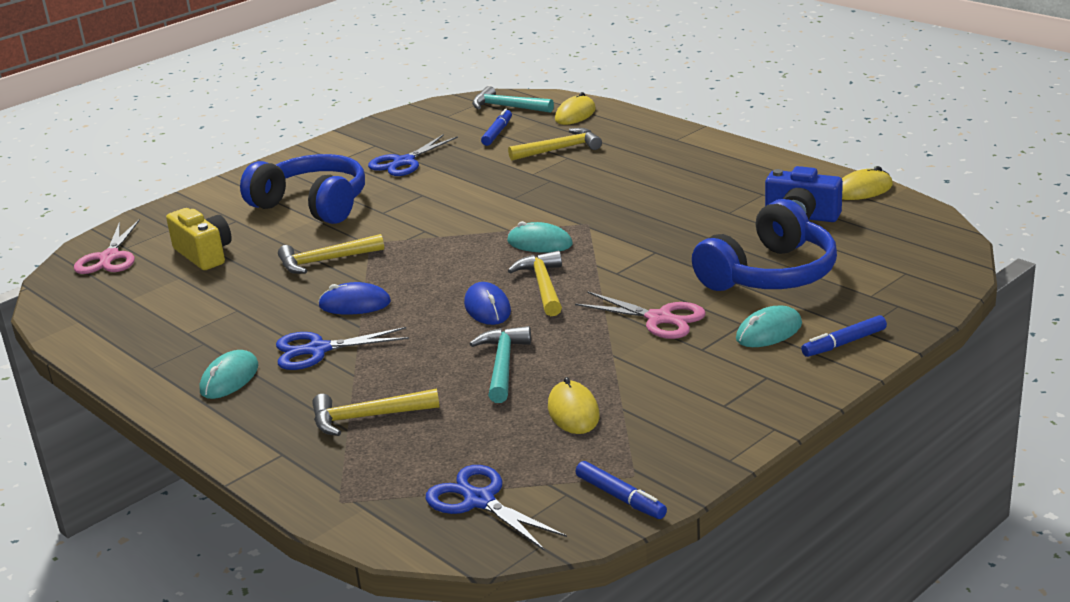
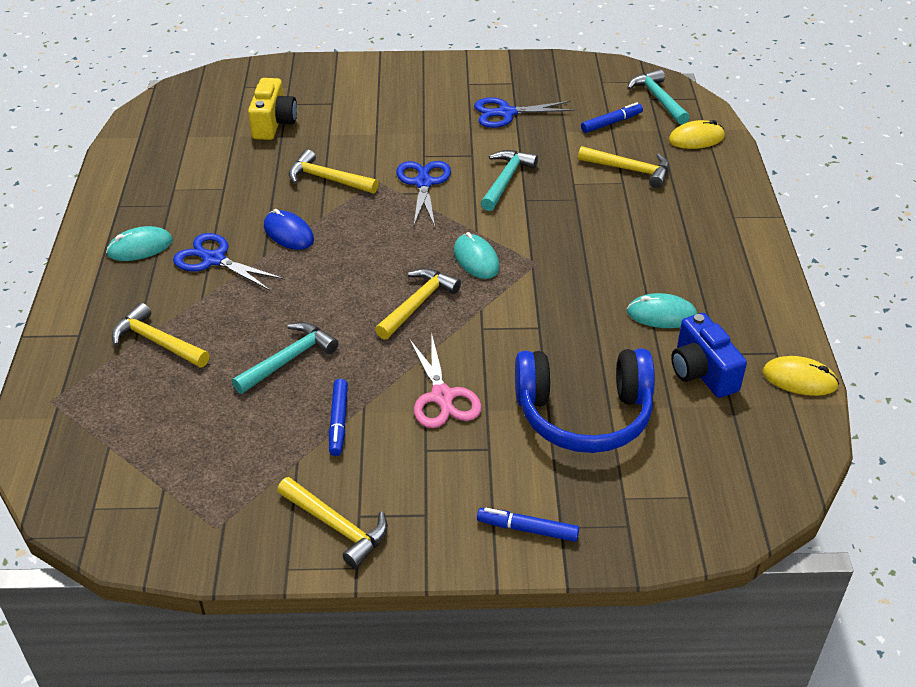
camera: 40 degrees right, 15 degrees up
(109, 257) = (224, 90): pink scissors -> none
(313, 205) = (393, 119): blue headphones -> none
(477, 195) = (506, 180): none -> turquoise hammer
(479, 501) = (110, 468): blue scissors -> blue scissors (423, 183)
(487, 308) = (355, 298): blue mouse -> none
(573, 411) = (266, 438): yellow mouse -> none
(620, 497) = (181, 539): blue marker -> blue marker (338, 422)
(720, 419) = (337, 527): none -> yellow hammer
(769, 331) = (494, 472): turquoise mouse -> turquoise mouse (661, 314)

